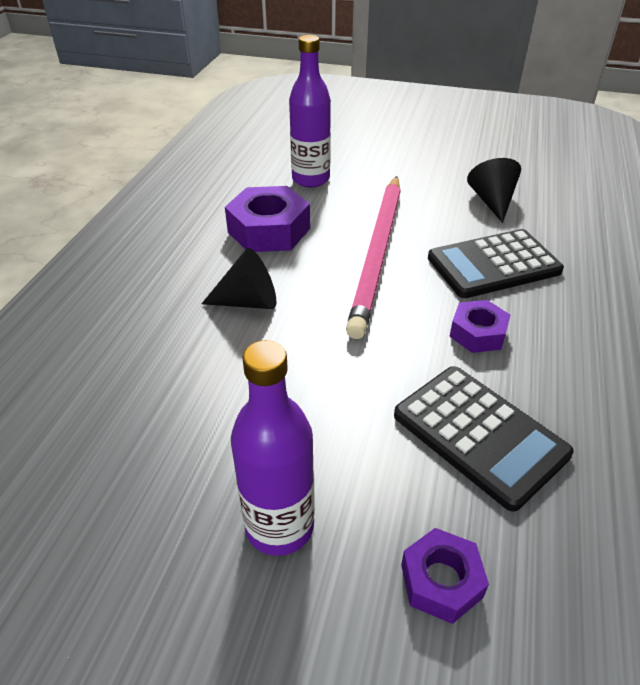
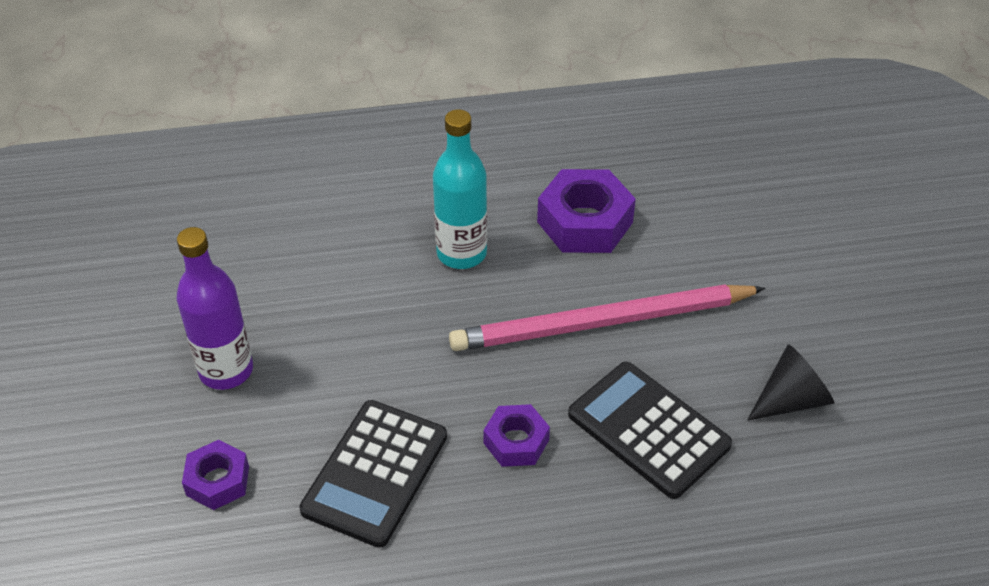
camera: 65 degrees right, 5 degrees up
(248, 301) = (461, 253): black cone -> turquoise bottle
(310, 179) = (711, 217): purple bottle -> none

